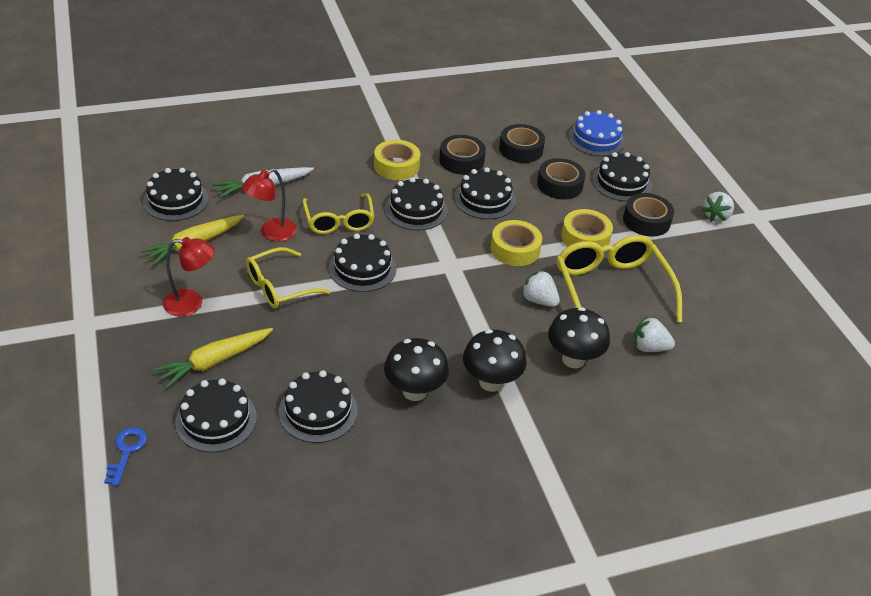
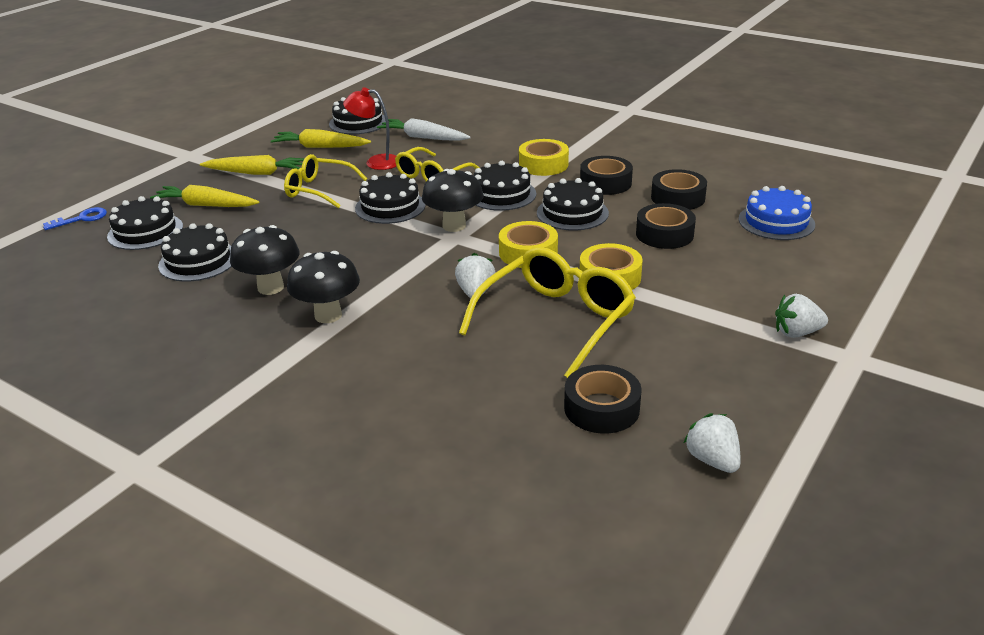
camera: 55 degrees right, 10 degrees down
(191, 303) = (256, 173): red lamp -> yellow carrot
(573, 359) = (418, 342): black mushroom -> black mushroom (454, 226)
(621, 182) = (736, 260): black cake -> none
(646, 221) = (702, 297): black tape -> black tape (601, 408)
(649, 347) = (500, 377): white strawberry -> white strawberry (712, 460)

